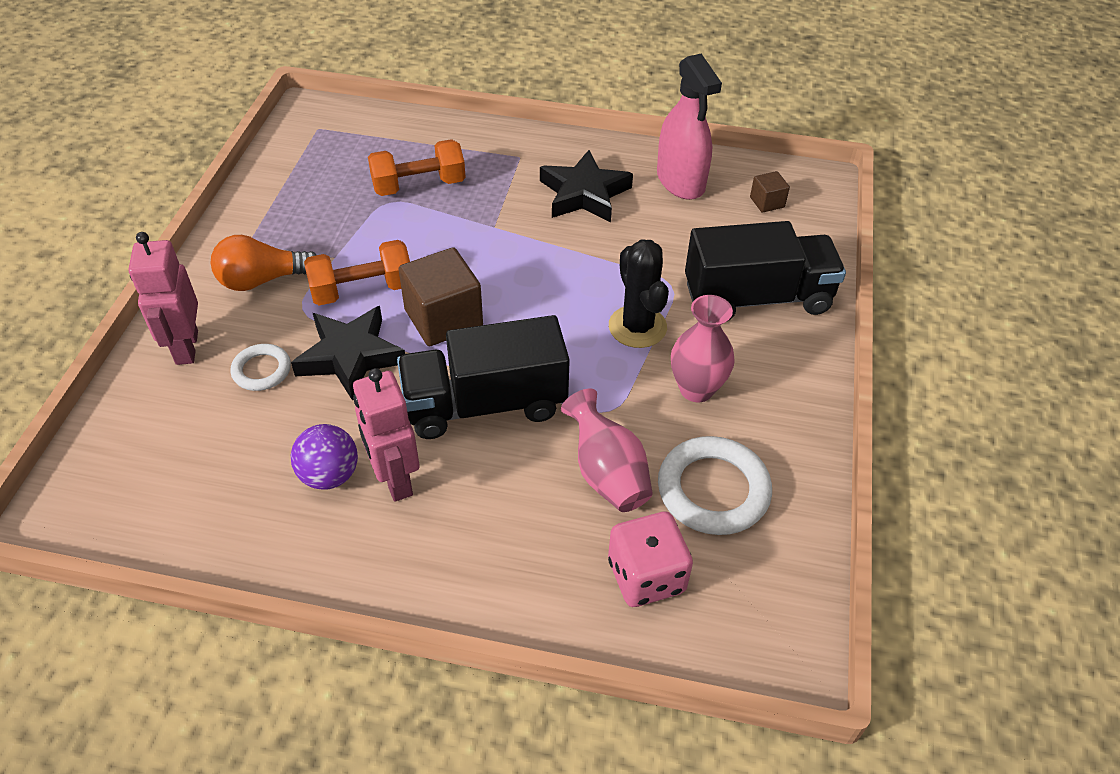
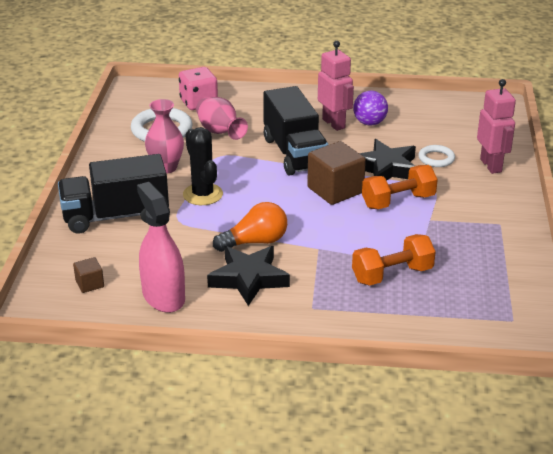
camera: 175 degrees right, 15 degrees down
(262, 280) = (471, 202): orange light bulb -> orange light bulb (255, 242)
(485, 404) = (294, 153): black truck -> black truck turned 90 degrees clockwise

